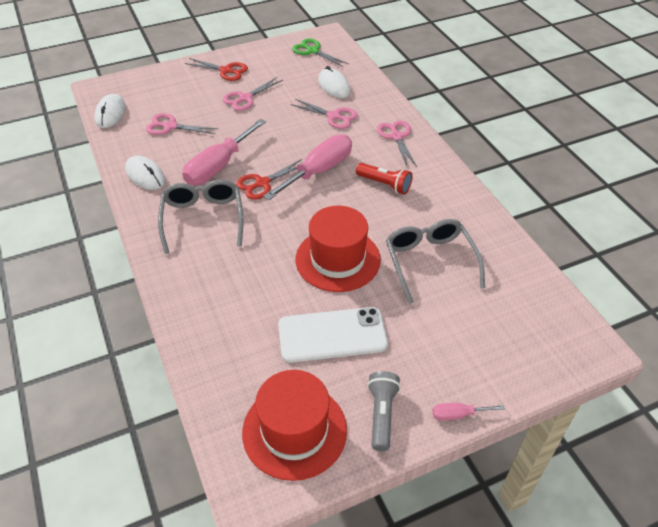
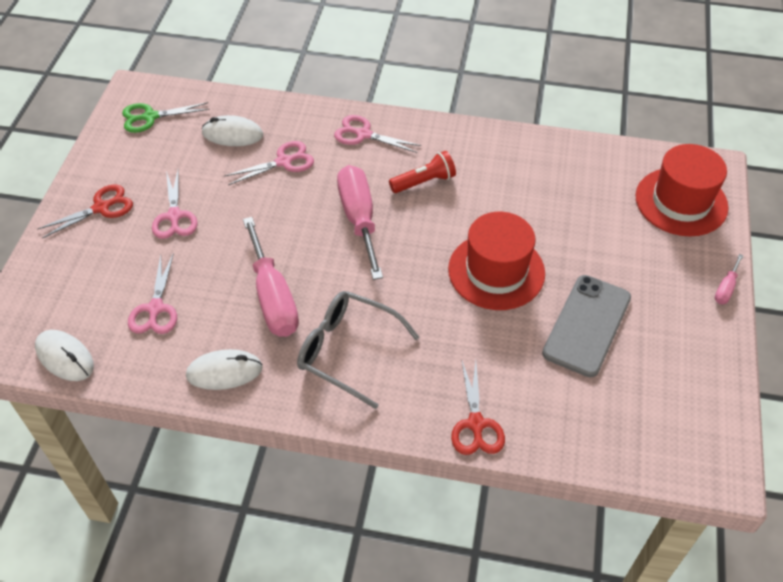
camera: 55 degrees left, 5 degrees up
(170, 126) = (155, 308): pink scissors -> pink scissors turned 45 degrees counterclockwise
(262, 183) = (336, 273): red scissors -> red scissors (476, 424)
(294, 431) = (676, 409): red hat -> red hat (681, 202)
(332, 335) = (587, 325): white phone -> grey phone
(382, 414) = (696, 338): grey flashlight -> none
(430, 262) = (550, 209): grey glasses -> none

